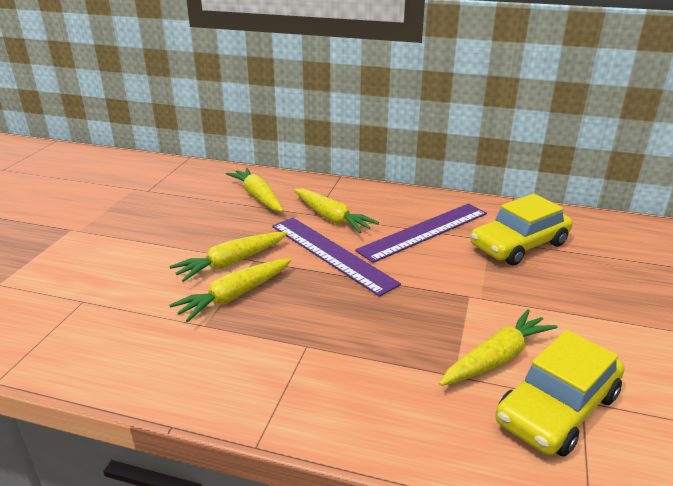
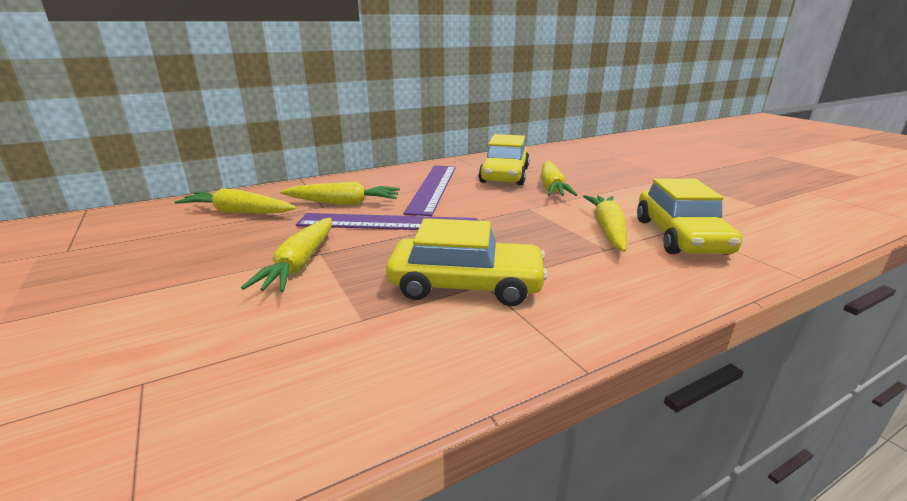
camera: 45 degrees left, 5 degrees down
(235, 296) = (352, 284): yellow carrot -> yellow carrot (551, 187)
(293, 339) = (466, 285): none -> yellow car

